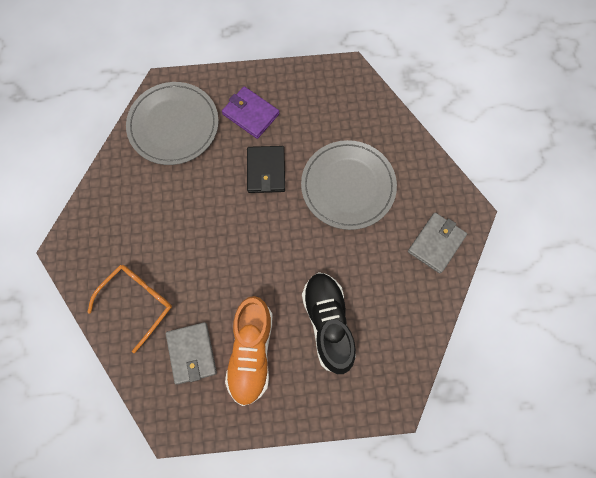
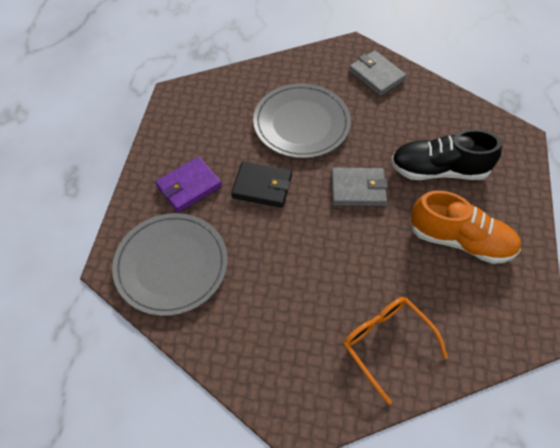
camera: 75 degrees left, 15 degrees down
(192, 353) = (454, 297): grey wallet -> grey wallet (358, 189)

